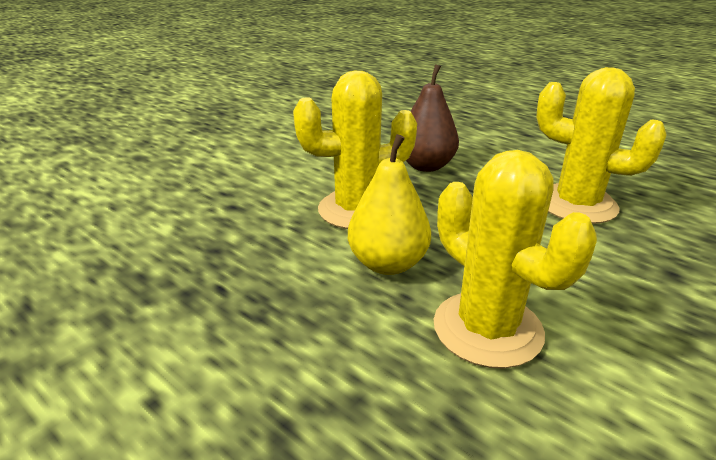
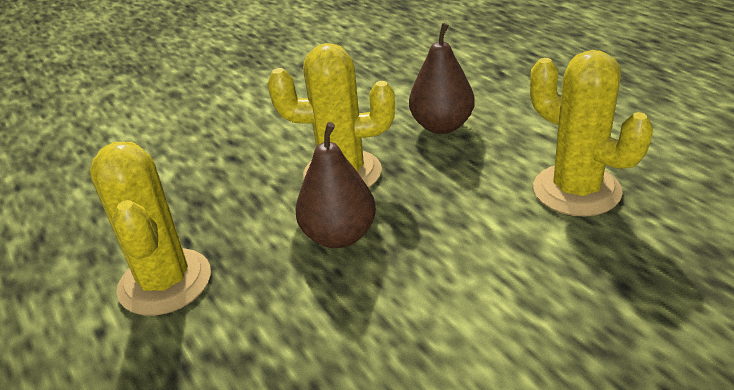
camera: 20 degrees right, 5 degrees up
(388, 264) = (339, 236): yellow pear -> brown pear
(487, 329) = (391, 314): yellow cactus -> yellow cactus (165, 282)

